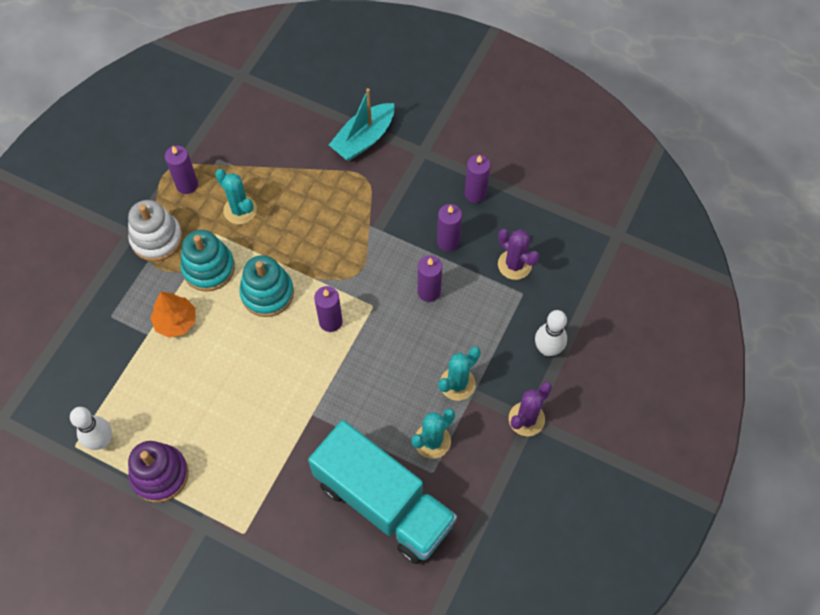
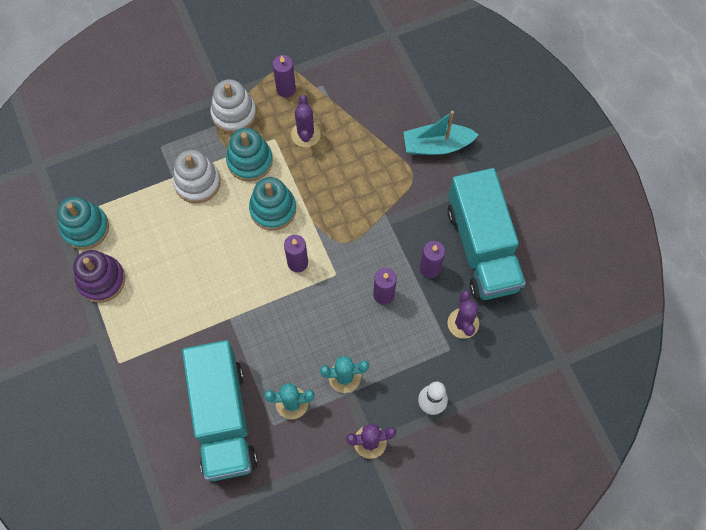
camera: 40 degrees right, 5 degrees up
(101, 441) = (85, 228): white bowling pin -> turquoise stacking toy
(176, 321) = (197, 182): orange tree -> white stacking toy
(240, 210) = (305, 134): turquoise cactus -> purple cactus
(475, 193) = (482, 248): purple candle -> turquoise truck

